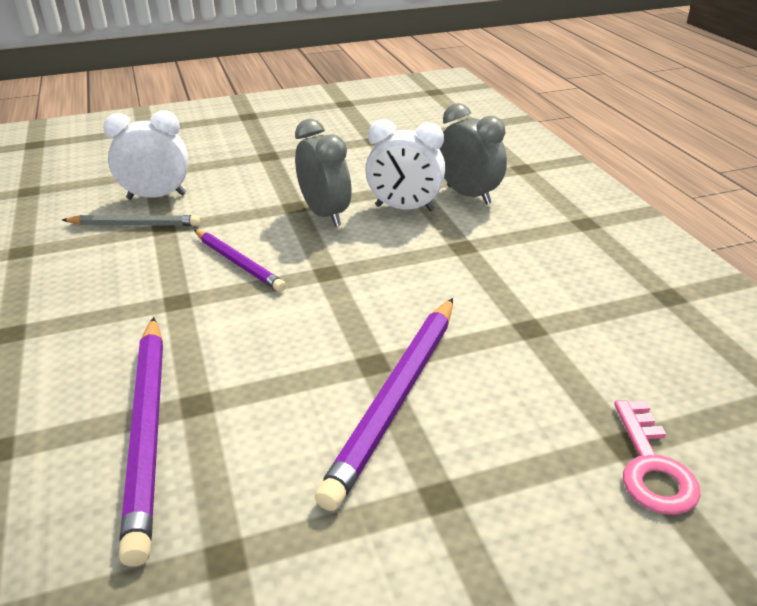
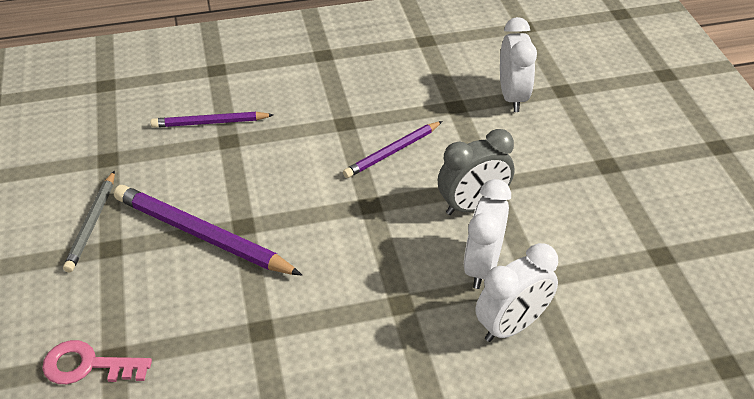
camera: 95 degrees right, 10 degrees up
(135, 225) = (461, 90): grey pencil -> grey pencil (91, 224)
(147, 432) = (210, 122): purple pencil -> purple pencil, size x0.61
(468, 195) = (511, 326): grey clock -> white clock

